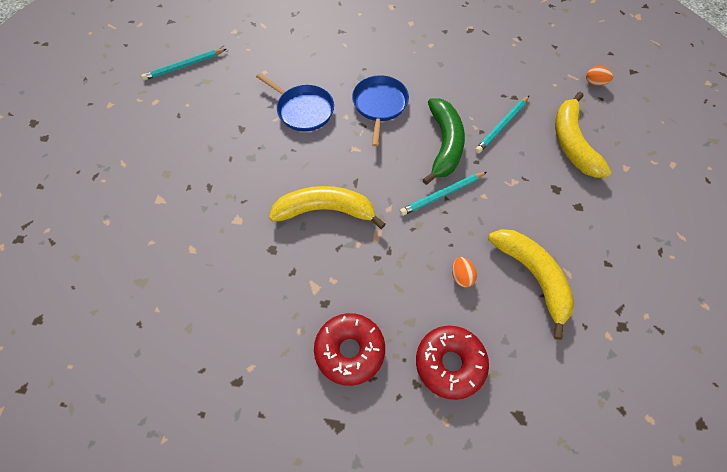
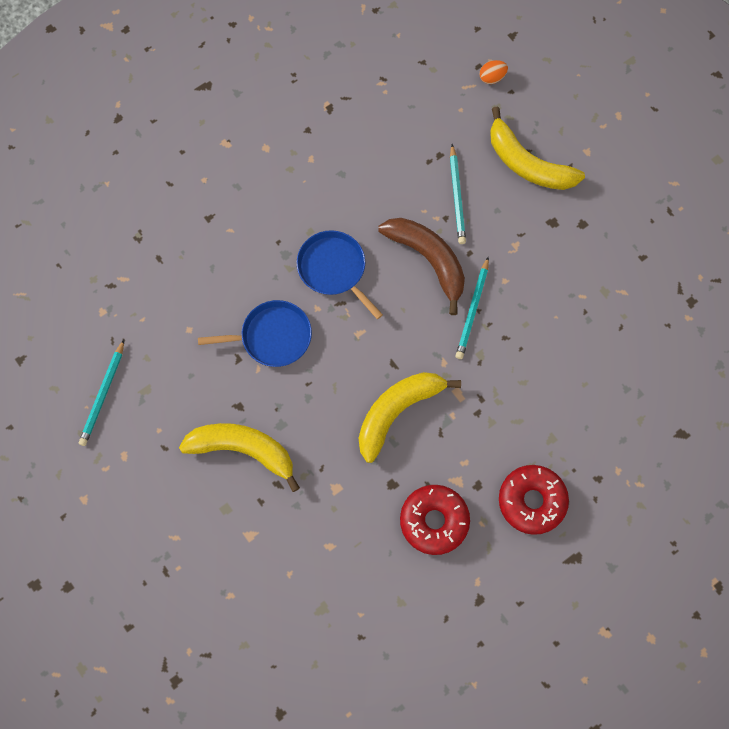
camera: 45 degrees left, 10 degrees up
(444, 144) = (428, 259): green banana -> brown banana
(450, 364) = (606, 442): red donut -> red donut (434, 521)
(461, 276) = (553, 368): orange egg -> none
(533, 276) = (601, 319): yellow banana -> yellow banana (243, 450)

